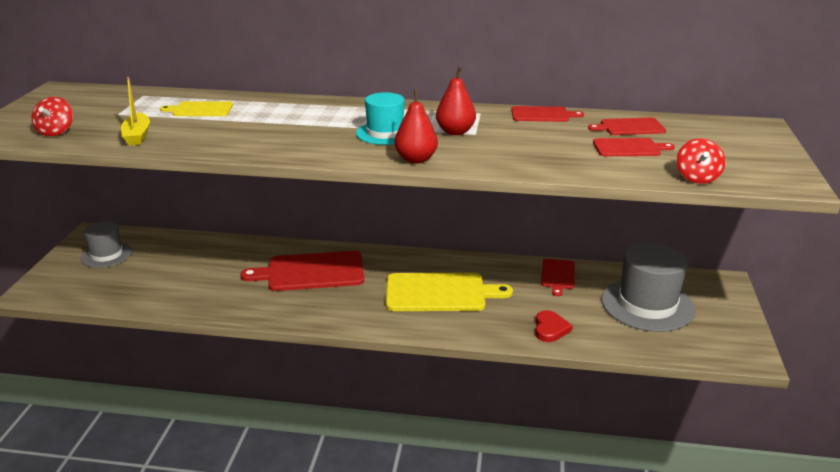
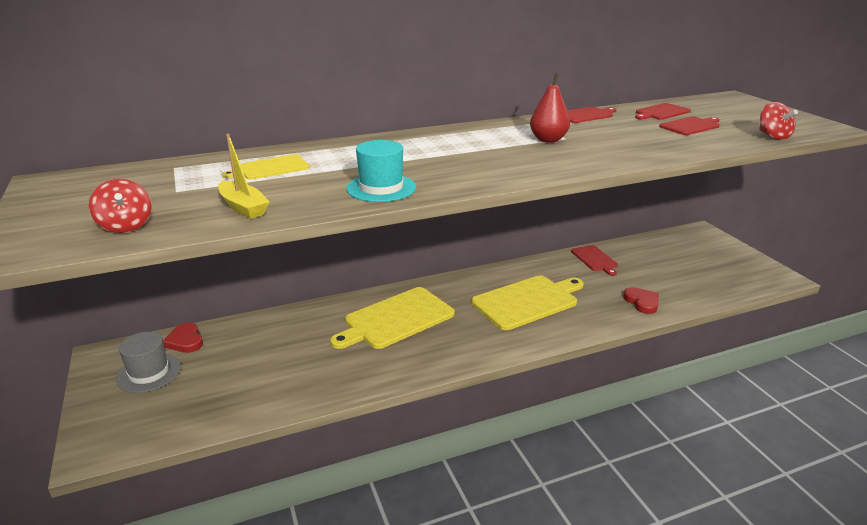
camera: 30 degrees left, 0 degrees up
(149, 240) = (185, 341): none -> red heart
(311, 272) = (396, 319): red cutting board -> yellow cutting board
(385, 133) = (493, 152): turquoise hat -> turquoise hat (381, 188)
(416, 159) = (562, 167): red pear -> none
(647, 305) = (679, 262): grey hat -> none

